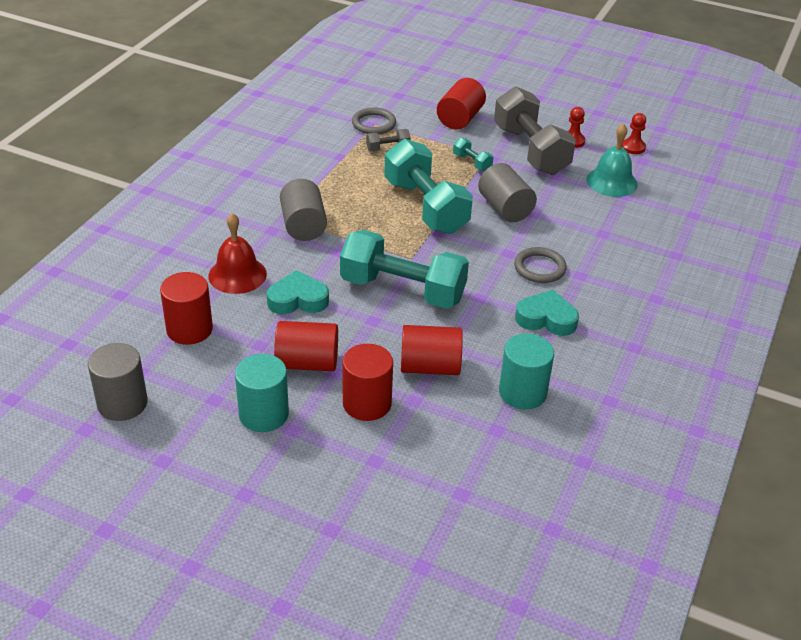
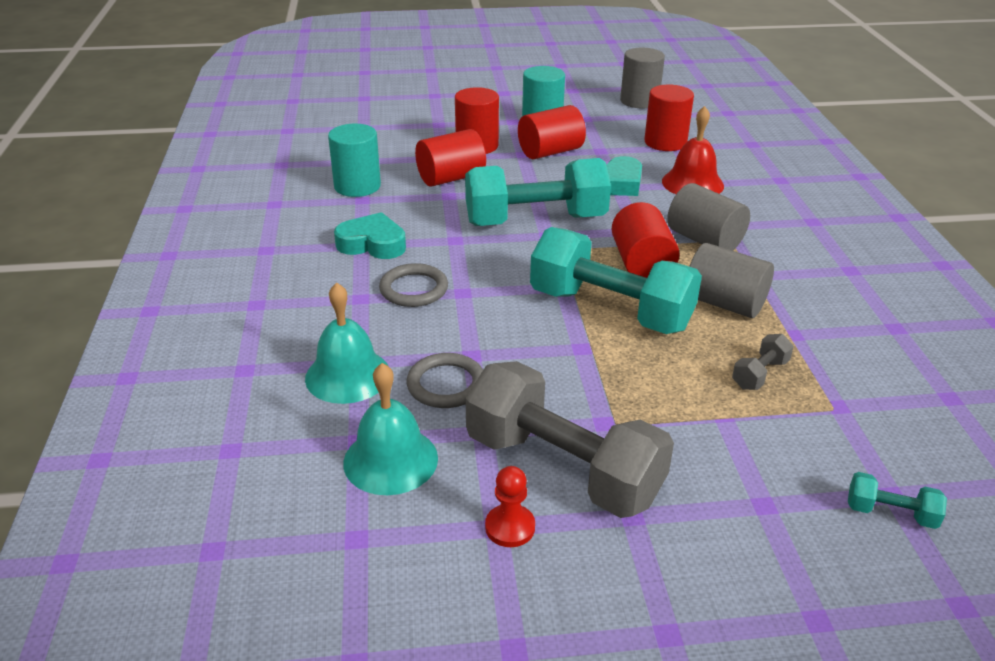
camera: 150 degrees right, 5 degrees down
(374, 124) = (836, 409): grey ring -> grey ring (446, 384)
(460, 119) = (737, 486): red cylinder -> red cylinder (641, 264)
(472, 162) = (625, 401): turquoise dumbbell -> turquoise dumbbell (890, 513)
(505, 208) = (514, 346): grey cylinder -> grey cylinder (724, 303)
(546, 319) = (372, 244): turquoise heart -> turquoise heart turned 150 degrees counterclockwise
(614, 228) = (347, 375): none -> turquoise bell
(633, 147) = (389, 567): red pawn -> none

